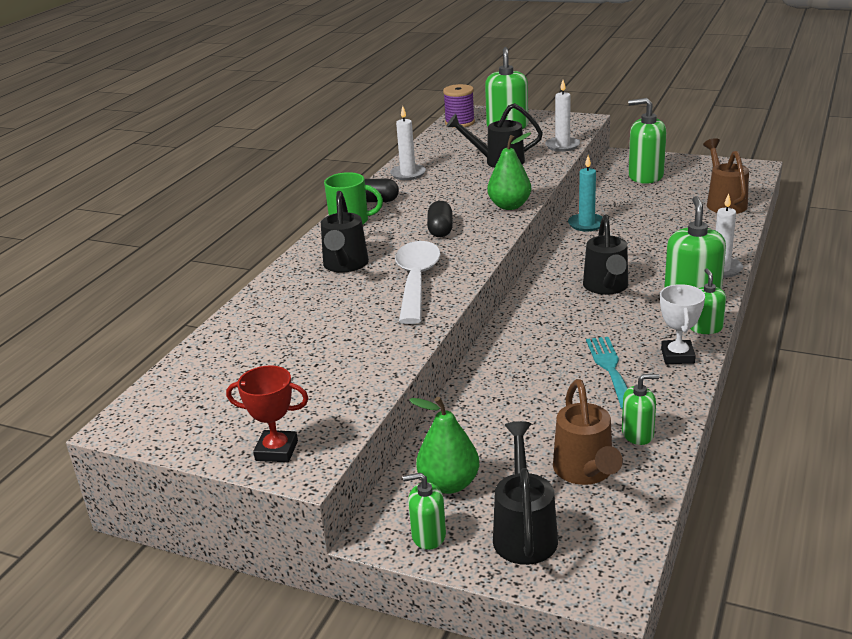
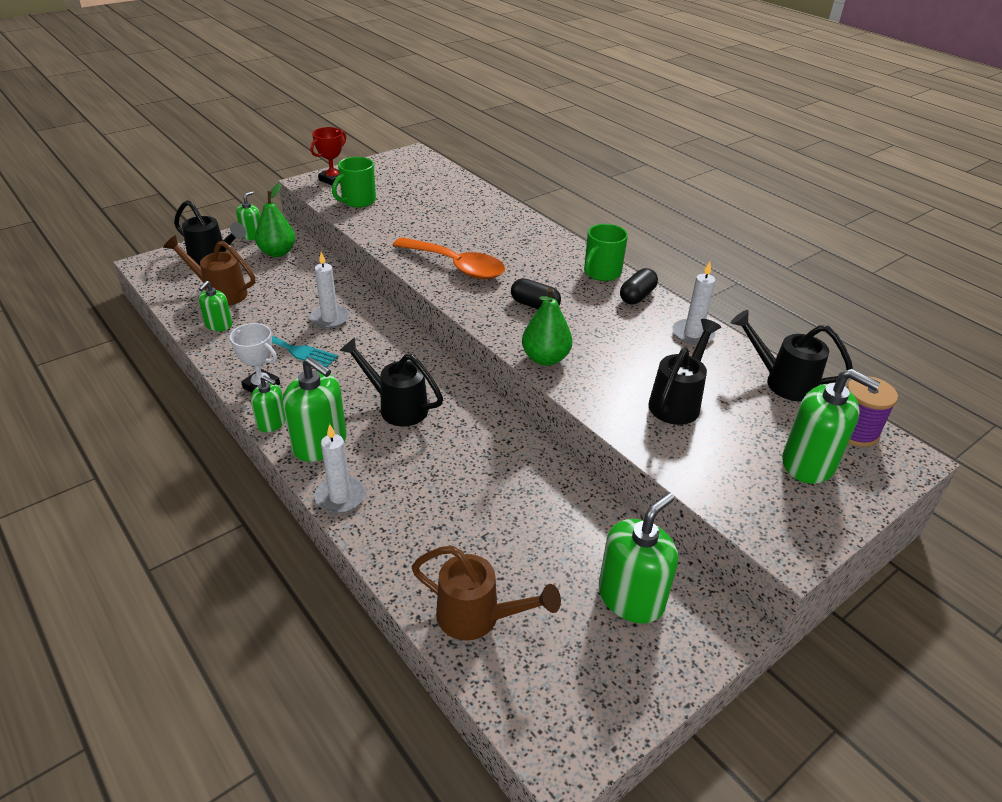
camera: 115 degrees right, 10 degrees up
(327, 398) = (358, 201): none -> green mug
(345, 266) = (518, 248): black watering can -> black watering can (782, 382)
(416, 281) = (457, 266): white spoon -> orange spoon
(562, 146) = (690, 474): white candle -> white candle (330, 318)
(586, 224) = (535, 463): turquoise candle -> none

